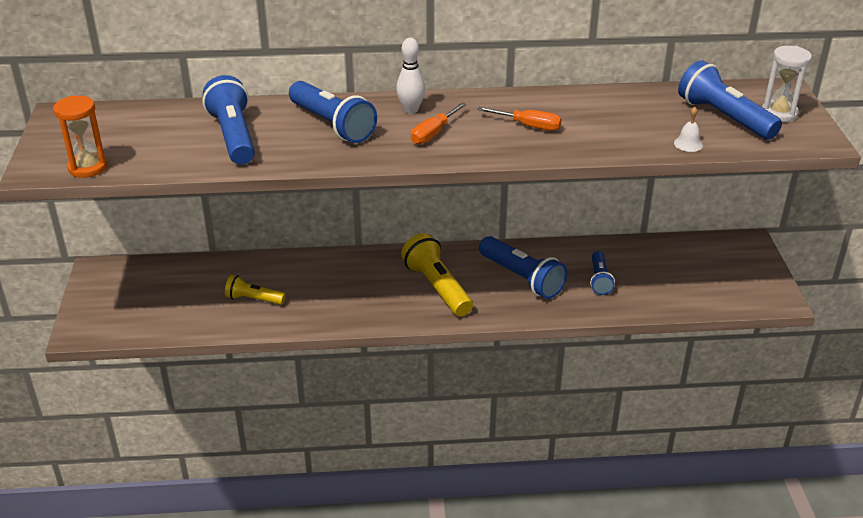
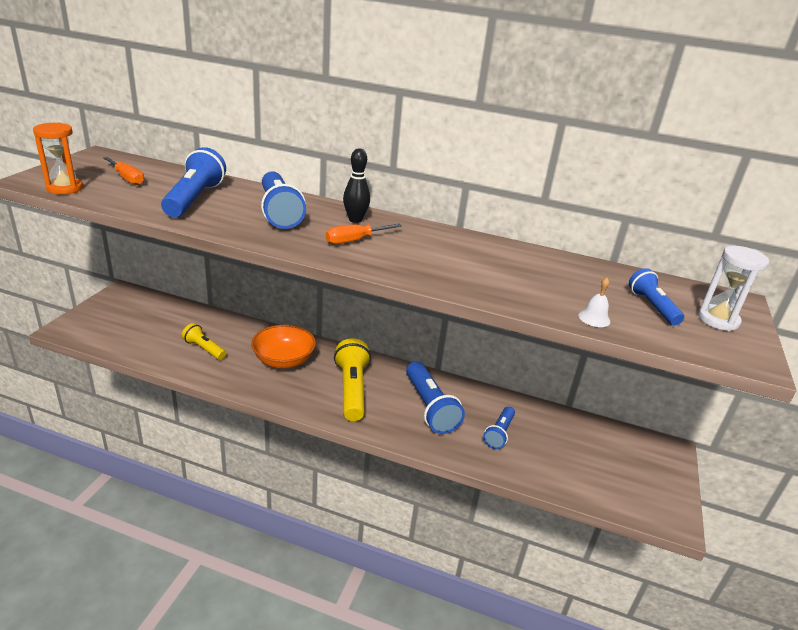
camera: 20 degrees right, 5 degrees down
(346, 282) = (283, 360): none -> orange bowl
(411, 110) = (355, 220): white bowling pin -> black bowling pin
(528, 126) = (446, 259): orange screwdriver -> orange screwdriver (127, 178)
(724, 117) = (652, 306): blue flashlight -> blue flashlight, size x0.59

